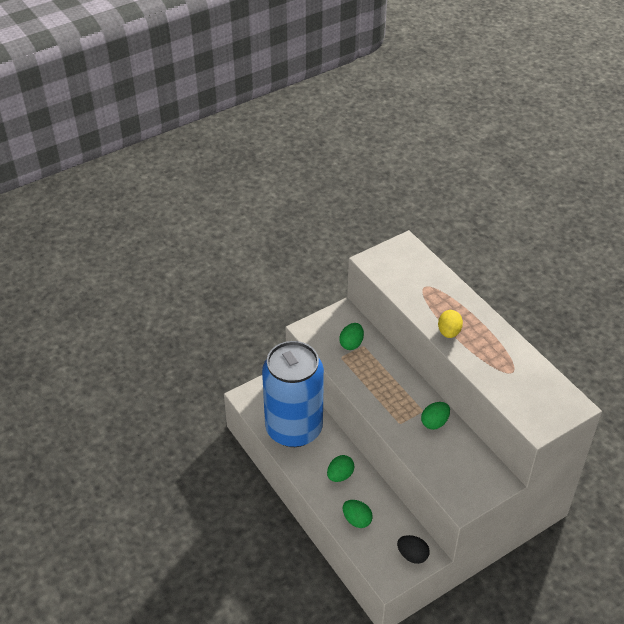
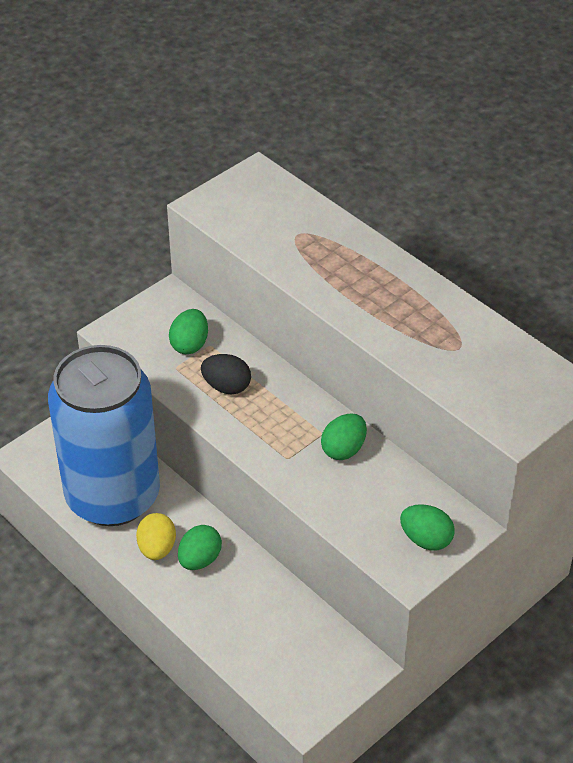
camera: 10 degrees left, 0 degrees up
(357, 520) = (237, 626): green egg -> green egg (426, 540)
(412, 555) = (337, 669): black egg -> black egg (226, 387)
(449, 332) = (348, 299): yellow egg -> yellow egg (157, 548)

